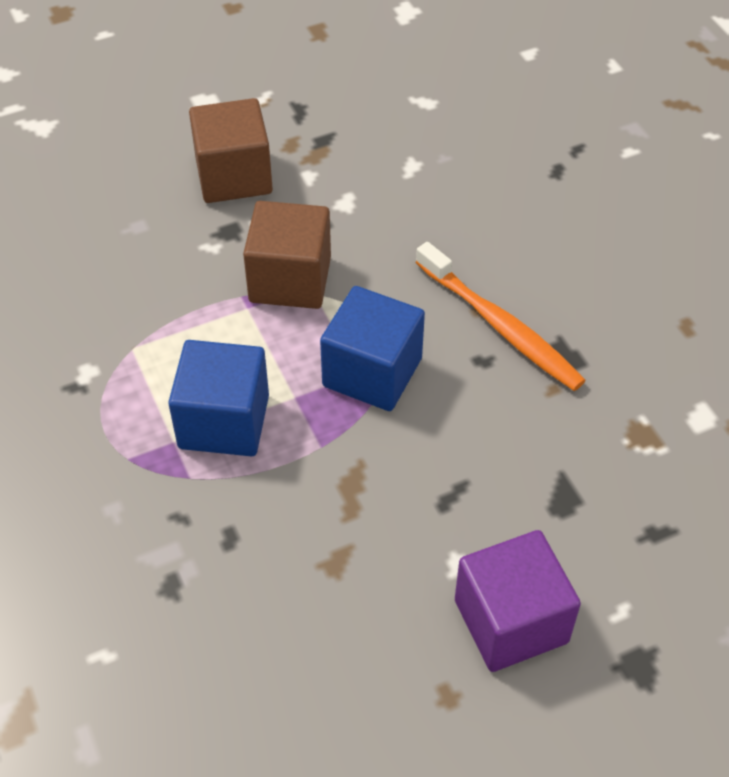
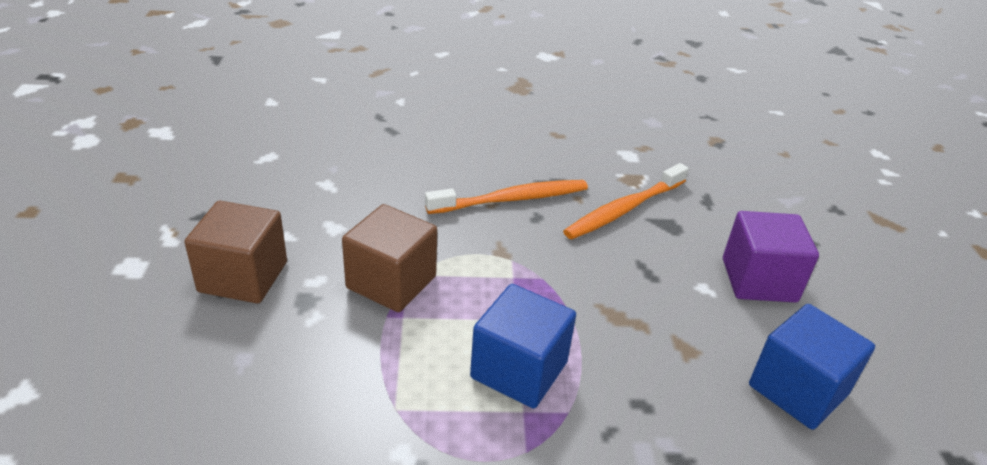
camera: 70 degrees left, 15 degrees down
(372, 372) = (516, 270): blue cube -> blue cube (798, 390)
(563, 443) = (624, 209): none -> orange toothbrush

